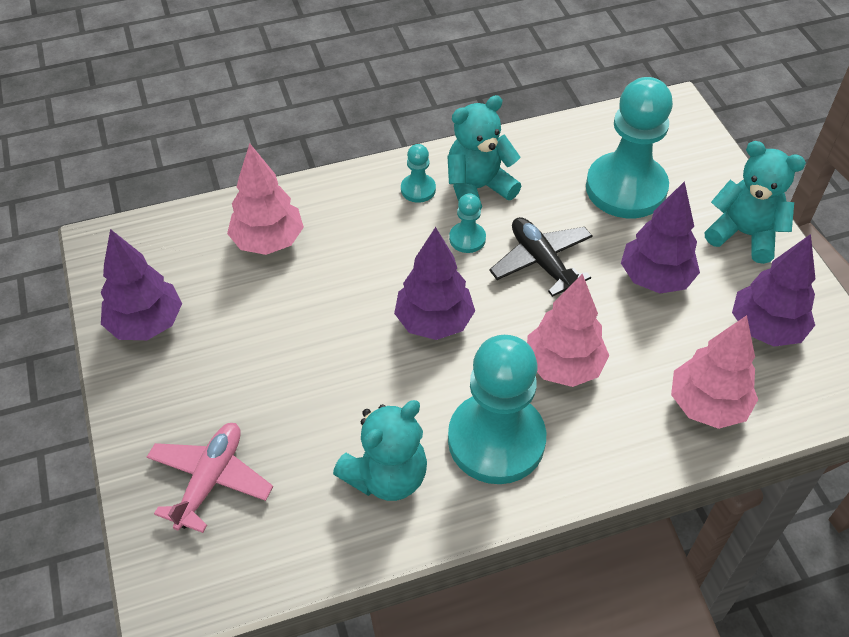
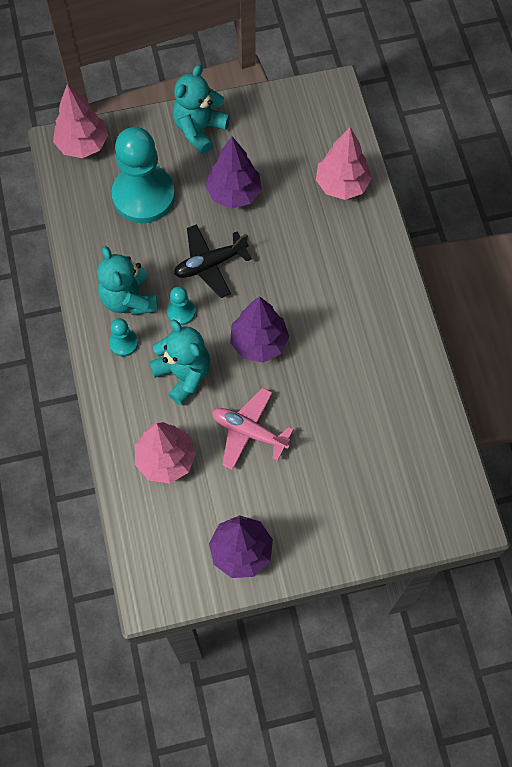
camera: 85 degrees left, 15 degrees up
(210, 480) = (382, 497): pink plane -> pink plane (249, 432)
(386, 476) = (384, 382): turquoise teddy bear -> turquoise teddy bear (183, 374)
(496, 440) = (360, 313): turquoise pawn -> none
(563, 366) = (304, 263): pink tree -> pink tree (83, 144)
(766, 329) = (284, 137): purple tree -> none

